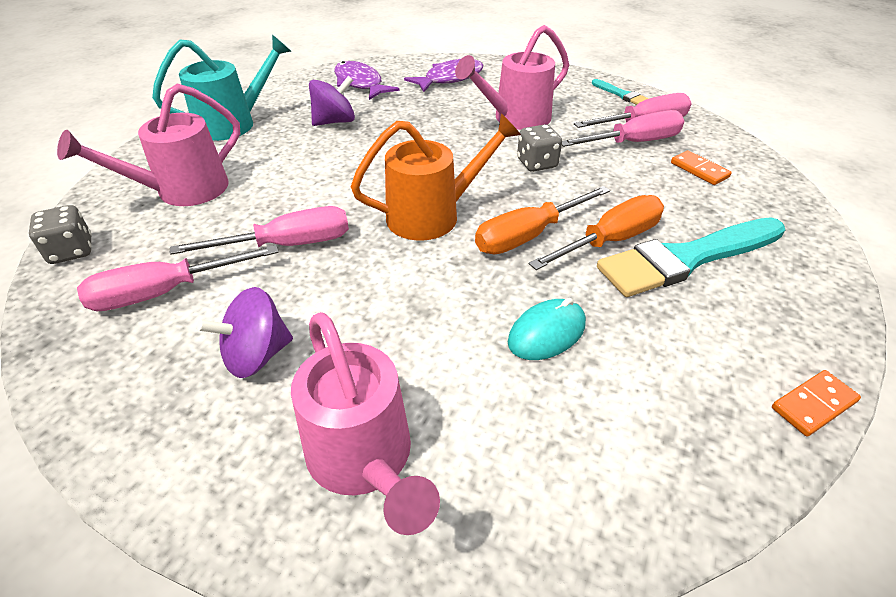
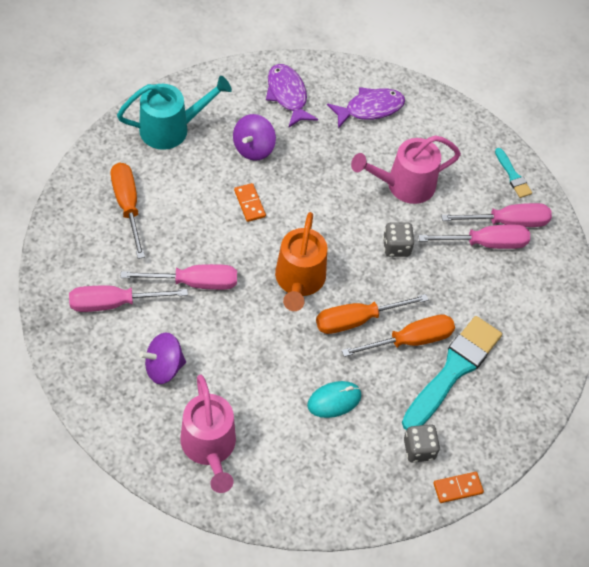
camera: 10 degrees right, 15 degrees up
(71, 251) = (55, 248): grey dice -> grey dice (419, 449)
(182, 191) = (127, 205): pink watering can -> orange screwdriver
(335, 121) = (253, 148): purple spinning top -> purple spinning top turned 135 degrees clockwise
(433, 215) = (299, 281): orange watering can -> orange watering can turned 105 degrees clockwise
(687, 258) = (453, 370): turquoise brush -> turquoise brush turned 135 degrees clockwise
(699, 170) = (518, 289): orange domino -> orange domino (249, 203)

